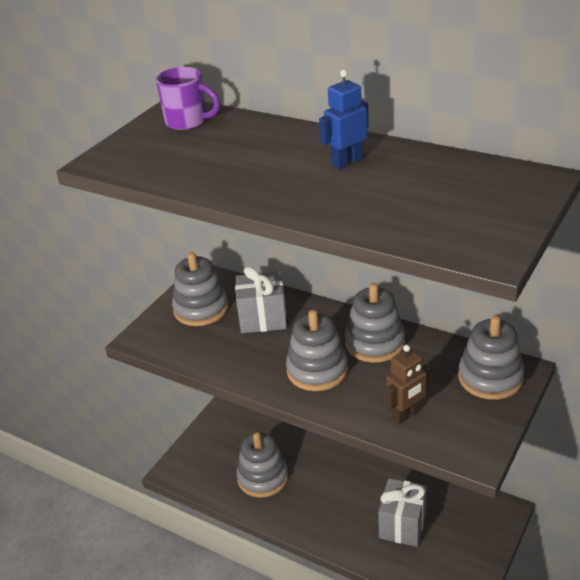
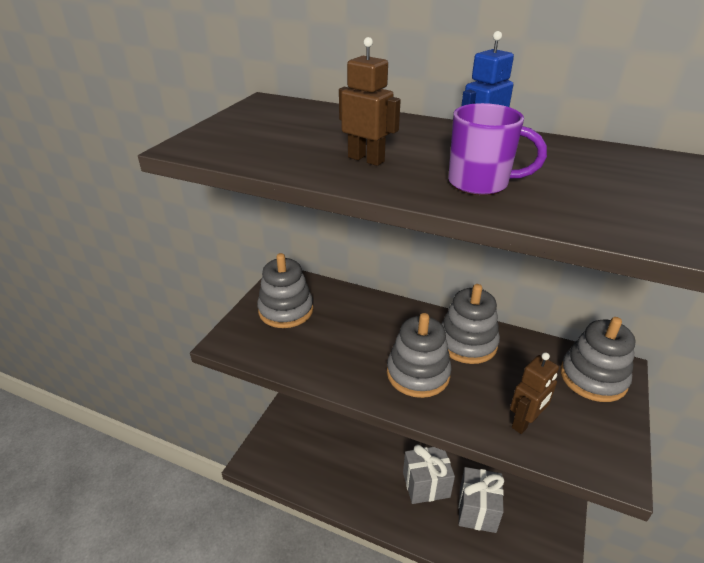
camera: 10 degrees left, 0 degrees up
(188, 122) = (284, 113): purple mug -> purple mug (480, 183)
(244, 174) = (366, 159): none -> brown robot
(262, 477) = (338, 465): grey stacking toy -> none
(263, 318) = (350, 319): grey gift -> grey gift (426, 485)

